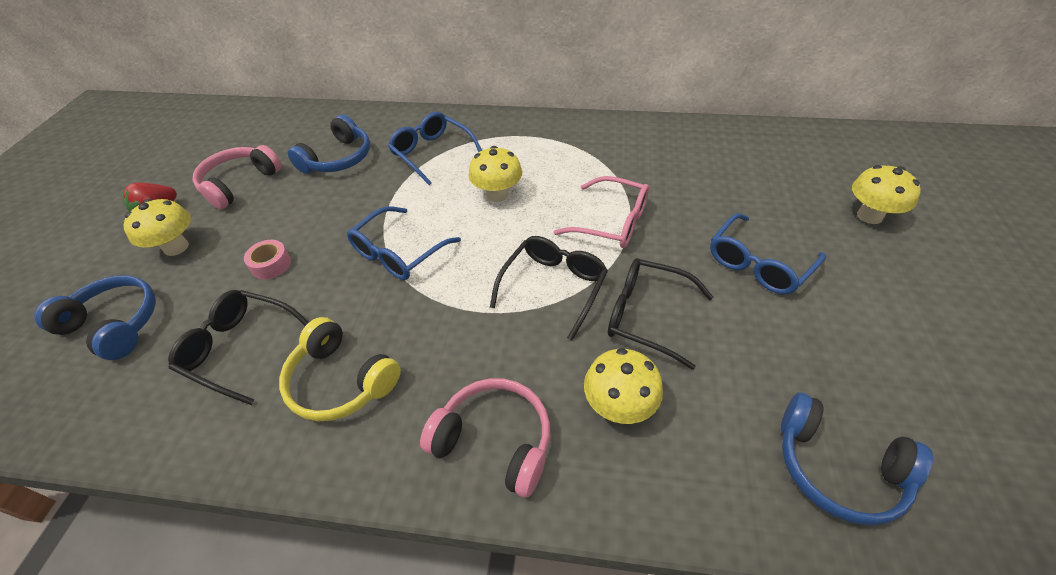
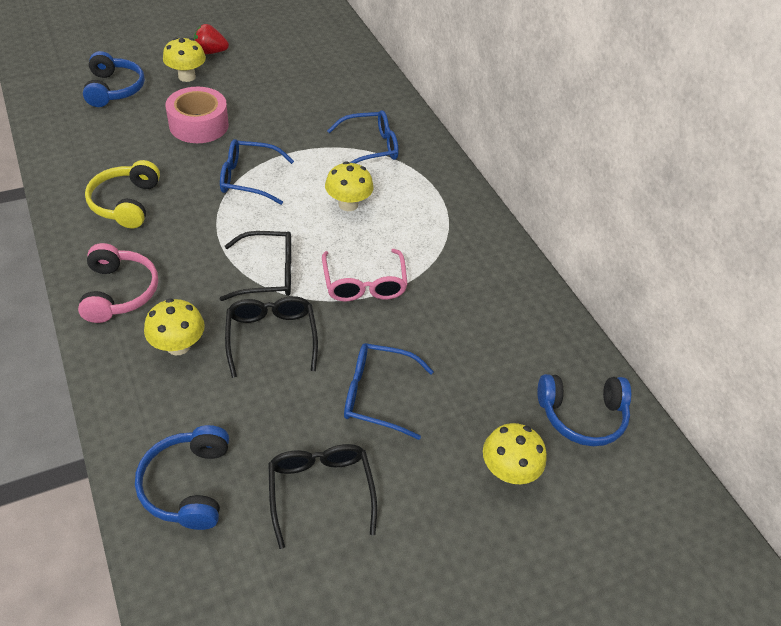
camera: 50 degrees right, 0 degrees up
(239, 183) = (263, 70): pink headphones -> none
(240, 348) = (126, 148): black glasses -> black glasses (320, 490)
(271, 265) = (199, 125): pink tape -> pink tape, size x1.99
(338, 159) = (325, 102): blue headphones -> blue headphones (582, 415)
(432, 153) = (370, 147): blue glasses -> blue glasses turned 60 degrees clockwise

